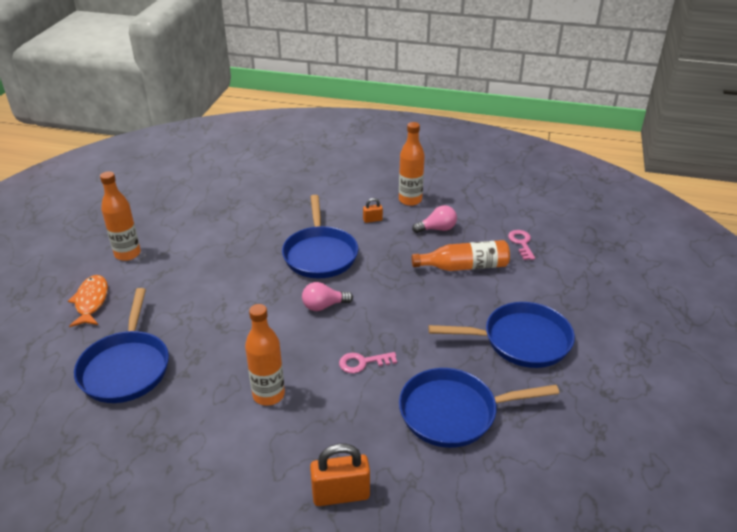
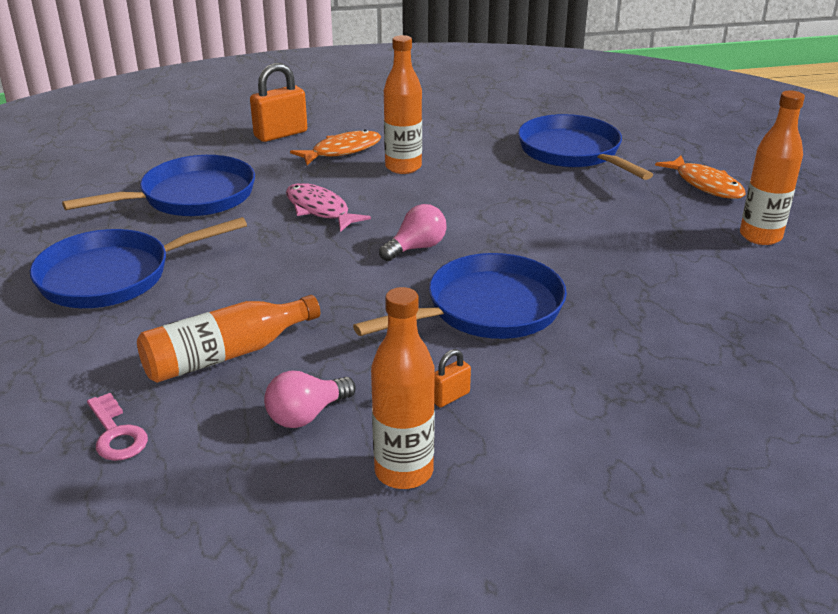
camera: 155 degrees right, 5 degrees down
(301, 439) = (342, 151): none -> orange fish
(320, 254) = (487, 309): blue pan -> blue pan turned 90 degrees clockwise
(363, 362) = (320, 210): pink key -> pink fish

